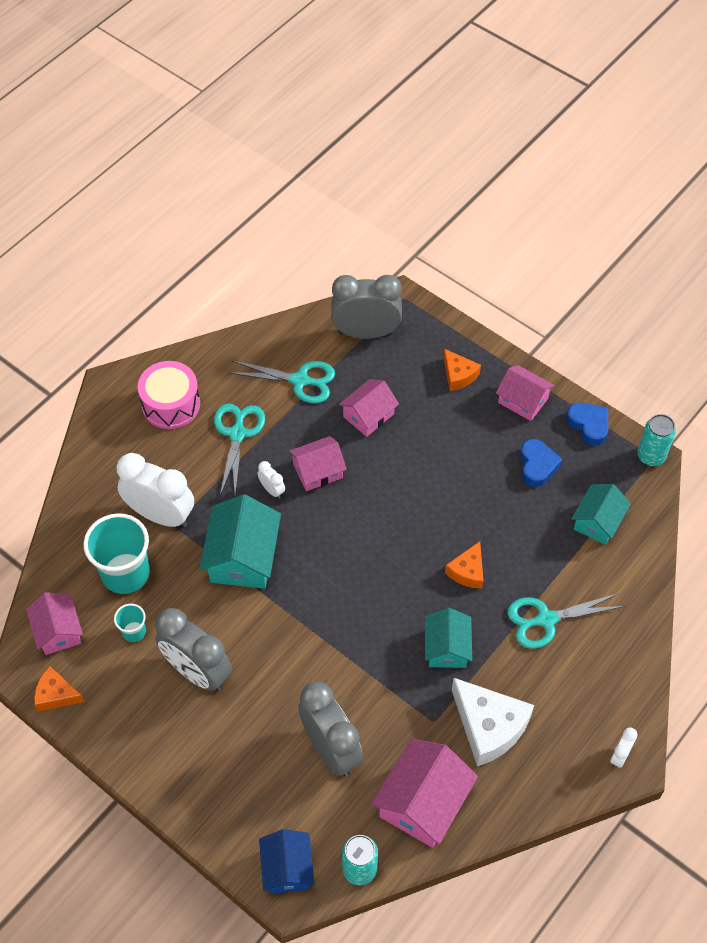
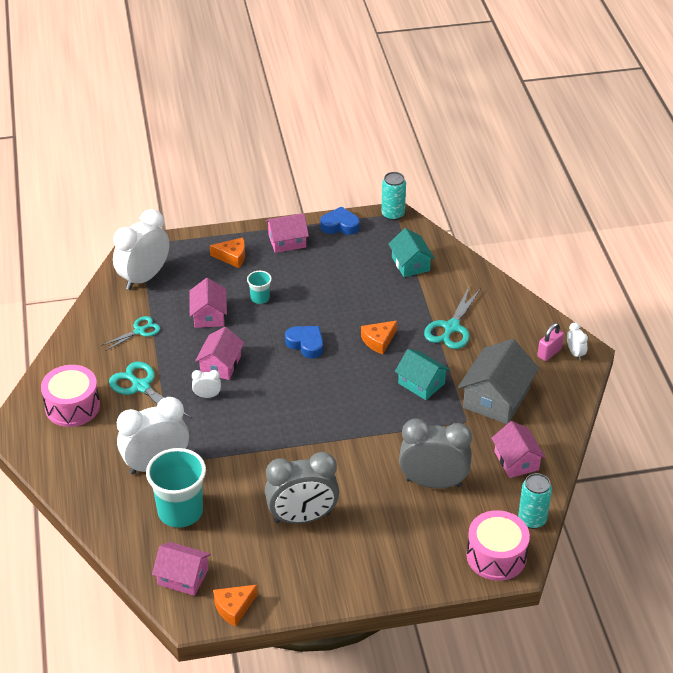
camera: 50 degrees left, 15 degrees down
(134, 632) = (232, 534): turquoise cup -> turquoise cup (260, 298)
(242, 557) = (241, 441): turquoise house -> none
(287, 868) = (496, 556): blue house -> pink drum
(300, 380) = (139, 331): turquoise scissors -> turquoise scissors, size x0.65
(366, 333) = (144, 278): grey clock -> white clock
(423, 802) = (516, 460): pink house -> pink house, size x0.64
(467, 571) = (378, 341): orange cheese -> orange cheese turned 75 degrees clockwise
(489, 726) = (496, 398): white cheese -> grey house
(537, 465) = (341, 264): blue heart -> blue heart (306, 344)
(597, 731) = (549, 353): none -> pink padlock

